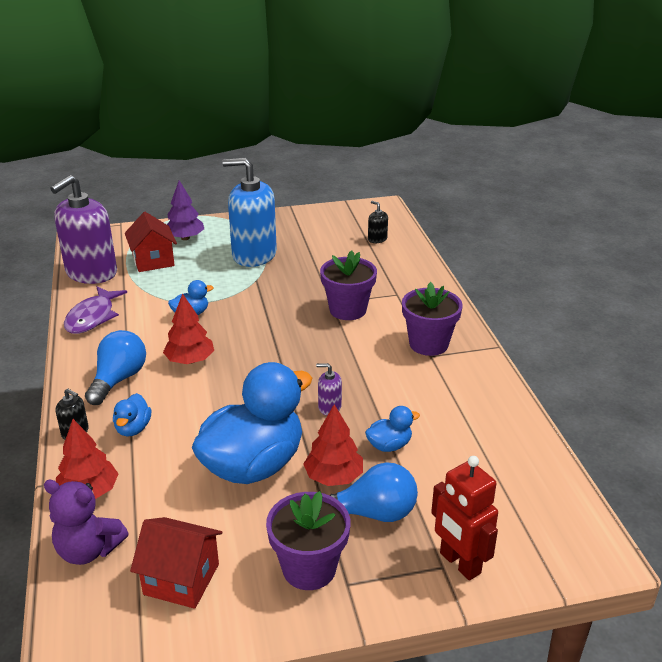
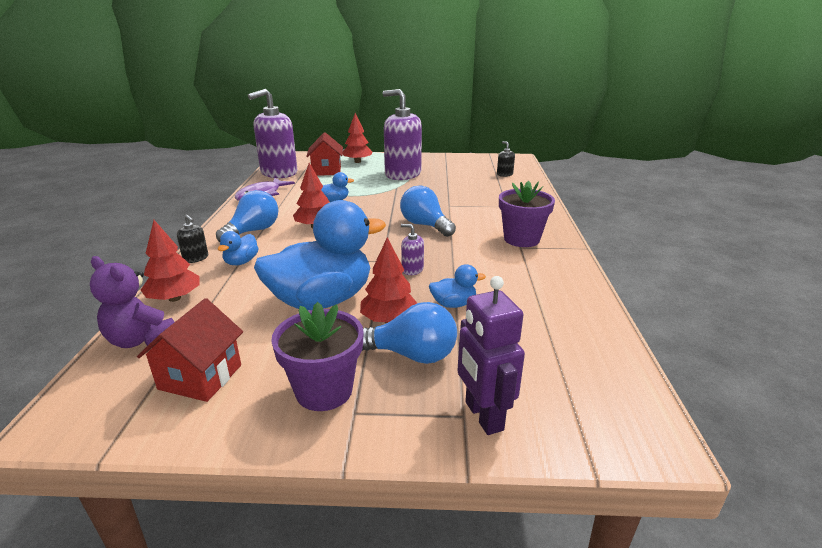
camera: 15 degrees right, 5 degrees down
(181, 579) = (200, 377): red house -> red house turned 75 degrees clockwise
(185, 238) = (357, 162): purple tree -> red tree
(254, 255) = (403, 174): blue soap dispenser -> purple soap dispenser
(317, 339) = (425, 225): none -> blue light bulb
(348, 310) = (460, 211): purple flower pot -> none
(459, 563) = (483, 416): red robot -> purple robot

